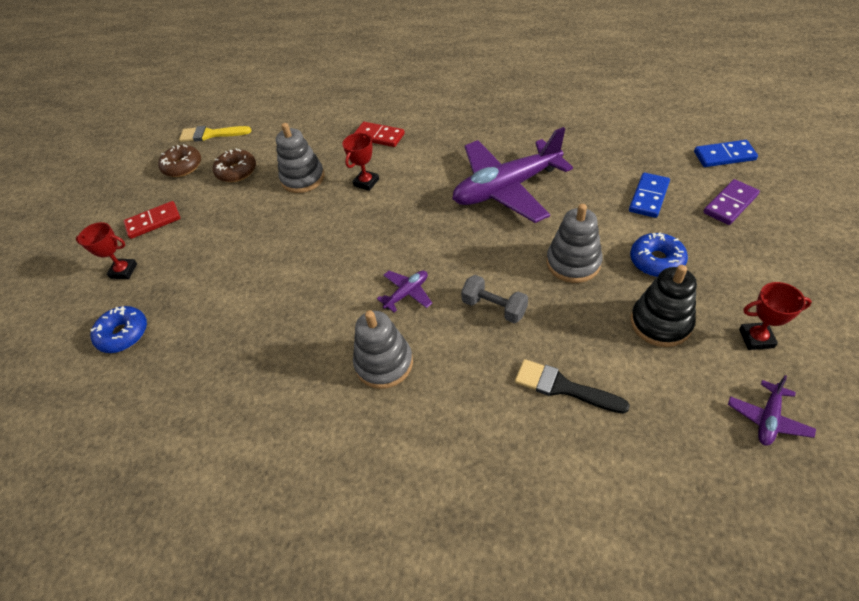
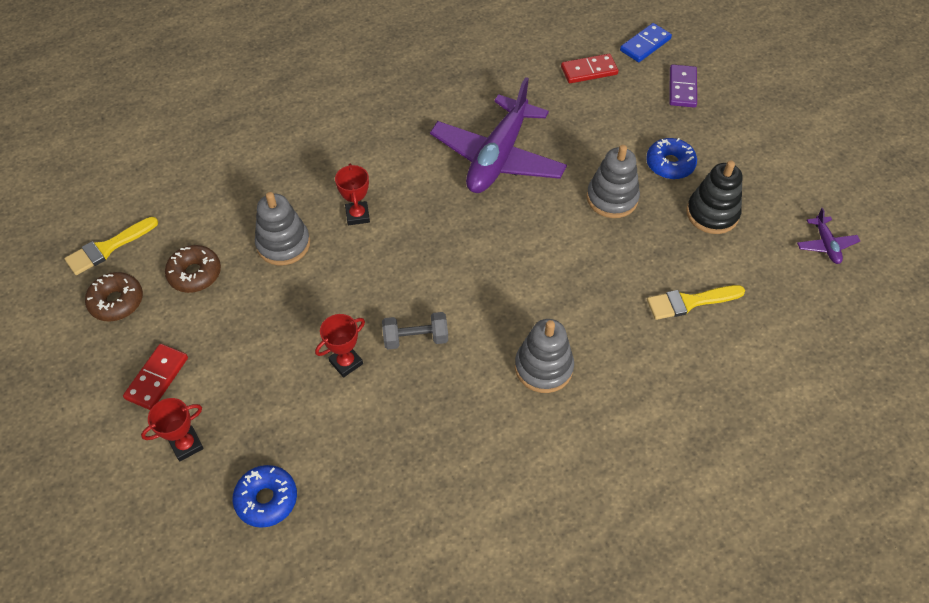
camera: 45 degrees left, 5 degrees up
(379, 136) = (319, 160): red domino -> red domino (589, 70)
(407, 293) = (504, 299): purple plane -> none
(494, 307) = (586, 270): grey dumbbell -> grey dumbbell (415, 338)
(563, 387) = (689, 302): black brush -> yellow brush
(649, 197) = (620, 110): blue domino -> none
(756, 338) = (778, 190): red trophy -> red trophy (346, 362)

